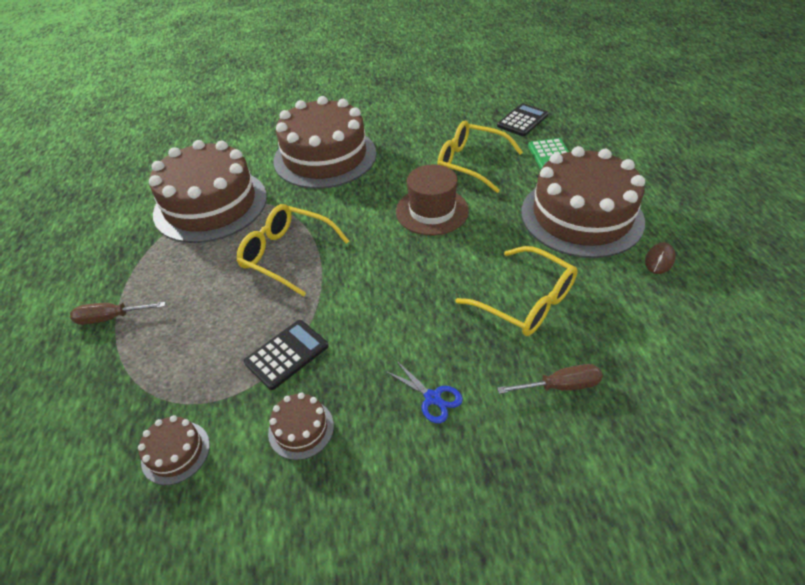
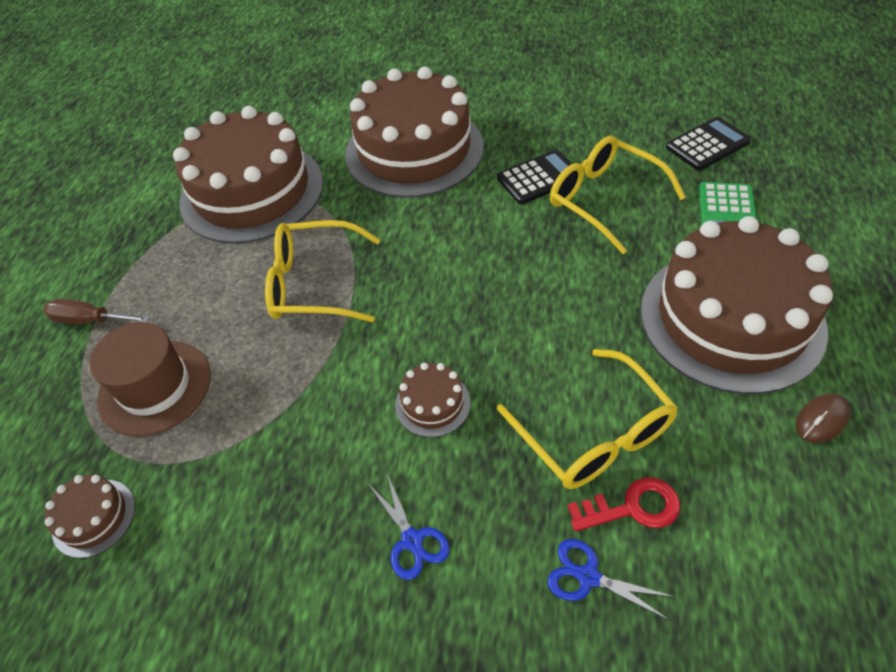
camera: 20 degrees right, 5 degrees up
(286, 354) = (261, 424): black calculator -> black calculator (539, 178)
(287, 254) = (313, 284): yellow glasses -> yellow glasses turned 45 degrees counterclockwise
(301, 429) = (239, 532): brown cake -> brown cake (432, 403)
(432, 211) = (521, 262): brown hat -> brown hat (155, 387)
(560, 386) = (588, 576): brown screwdriver -> blue scissors
(570, 338) = (632, 507): none -> red key

